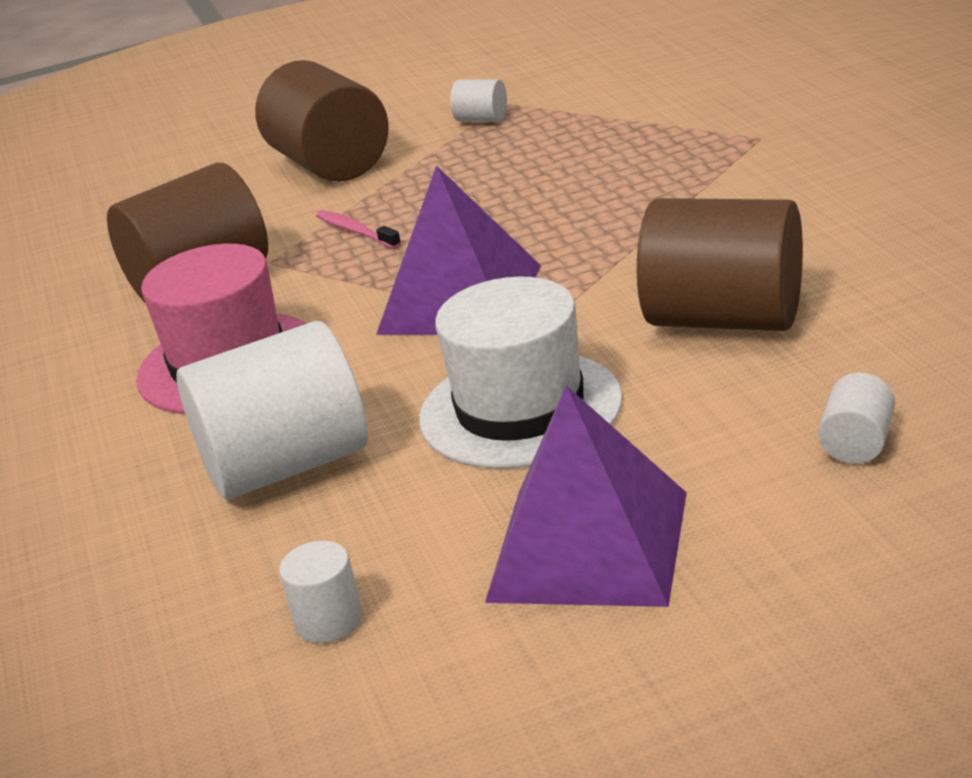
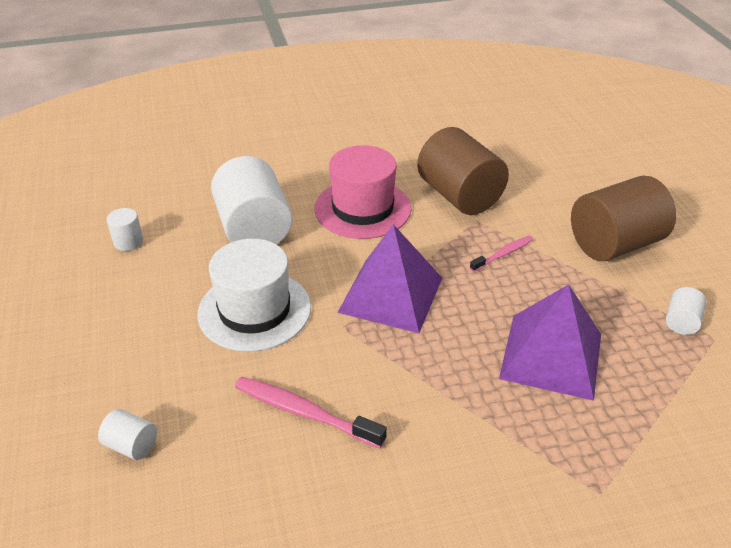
camera: 90 degrees right, 10 degrees up
(589, 545) = (121, 324): purple pyramid -> purple pyramid (551, 356)
(725, 318) = (304, 412): brown cylinder -> pink toothbrush

